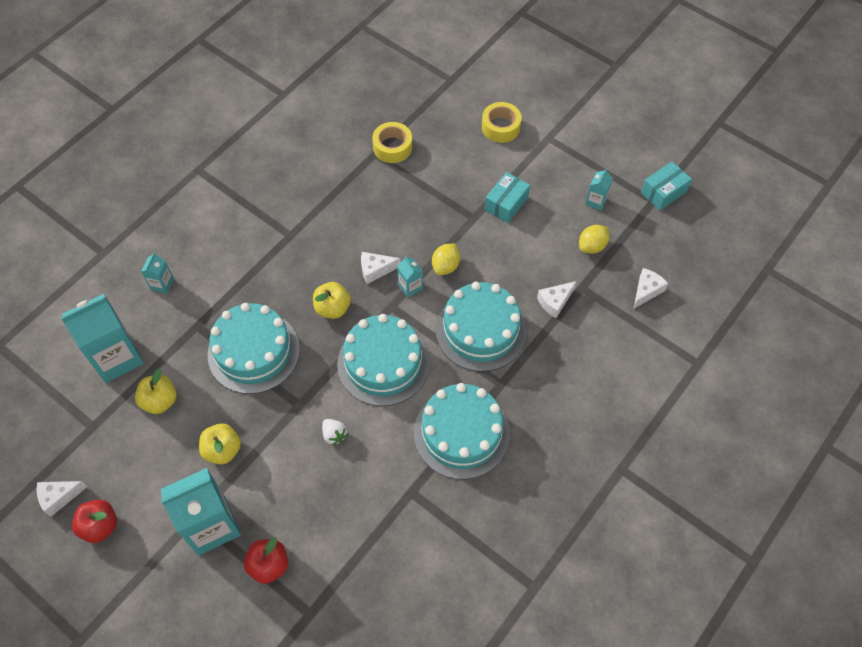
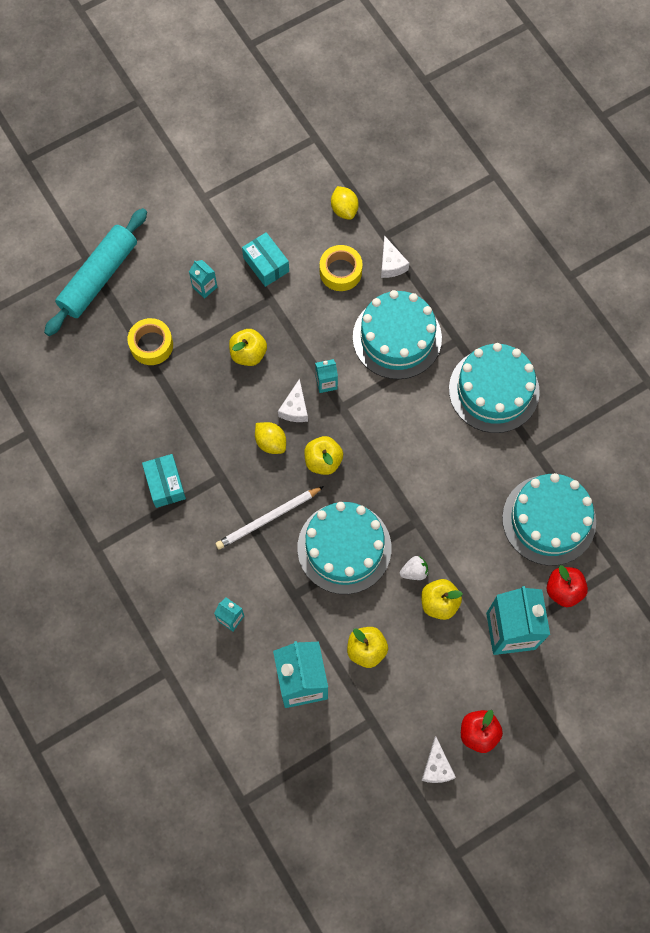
camera: 70 degrees left, 10 degrees up
(262, 283) = (268, 519): none -> white pencil
(334, 435) = (458, 499): white strawberry -> white strawberry (414, 571)
(383, 363) = (400, 433): turquoise cake -> turquoise cake (549, 520)
(413, 218) = (248, 354): none -> yellow apple
(438, 92) = (98, 277): none -> turquoise rolling pin
(445, 266) = (315, 344): yellow lemon -> yellow lemon (271, 442)
(500, 127) = (170, 235): yellow tape -> yellow tape (340, 272)
(596, 201) = (295, 186): turquoise carton -> turquoise carton (204, 287)
(646, 291) = (409, 184): white cheese -> none
(663, 192) = (309, 125): turquoise box -> turquoise box (165, 484)

